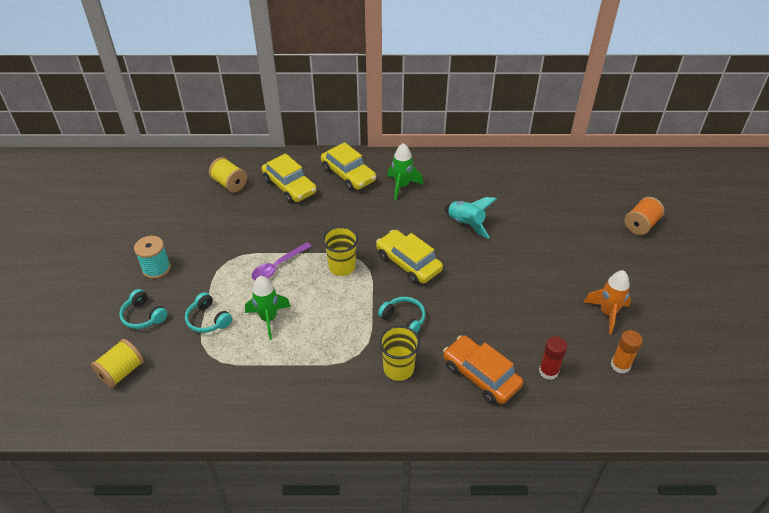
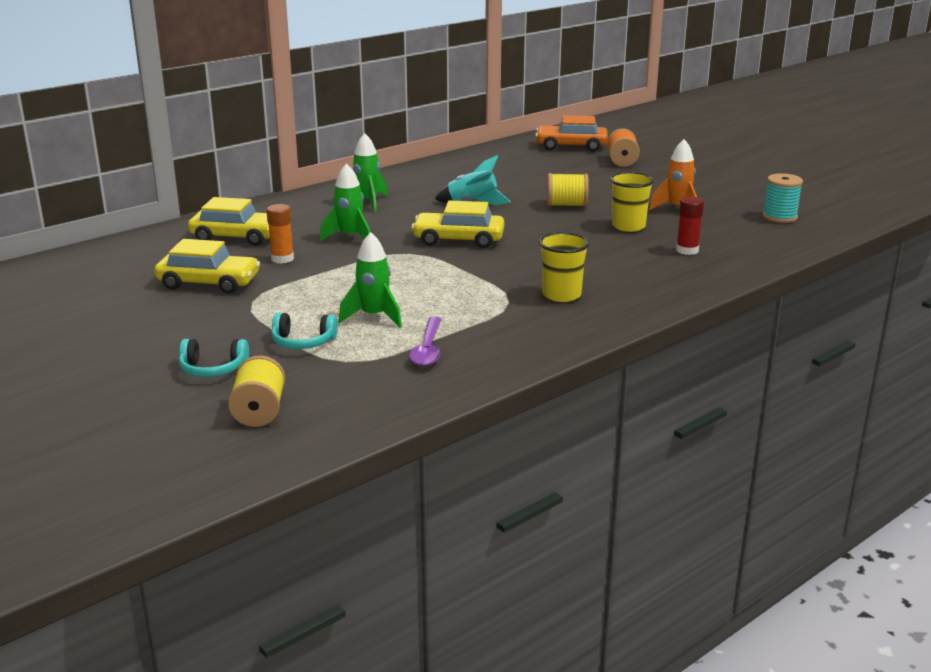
camera: 40 degrees left, 20 degrees down
(156, 268) = (166, 335): turquoise spool -> turquoise spool (780, 217)
(230, 184) = (155, 256): yellow spool -> yellow spool (566, 205)
(278, 266) = (321, 285): purple spoon -> purple spoon (428, 349)
(342, 267) = (394, 263): yellow cup -> yellow cup (628, 226)
(348, 174) = (294, 211): yellow car -> yellow car (209, 283)
(348, 222) = (350, 237): none -> green rocket
(404, 319) = (514, 269): turquoise headphones -> none
(480, 375) = (638, 272): orange car -> orange car (571, 146)
(620, 365) = (733, 228): orange glue stick -> orange glue stick (282, 259)

